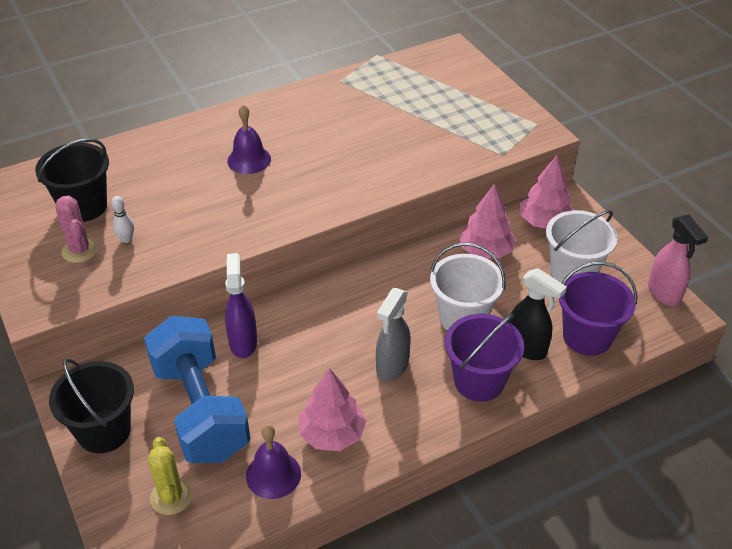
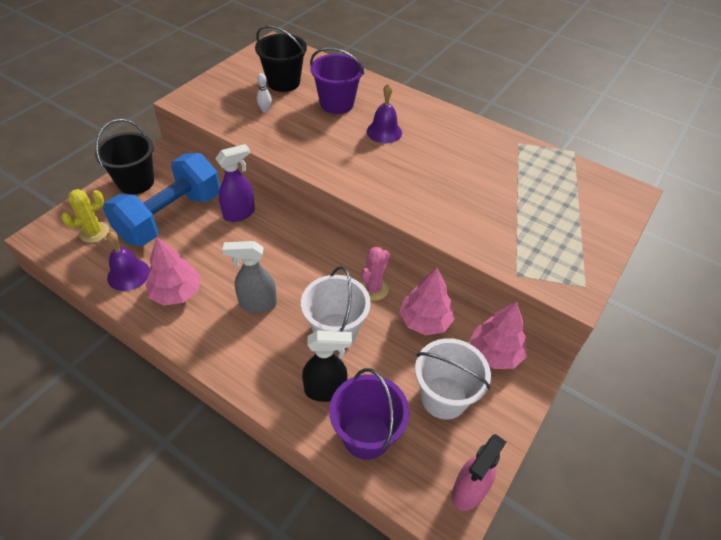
camera: 60 degrees right, 5 degrees up
(80, 250) = (243, 96): pink cactus -> pink cactus (373, 288)
(479, 381) = (270, 367): purple bucket -> purple bucket (337, 103)
(527, 348) = (326, 390): black spray bottle -> black spray bottle turned 105 degrees counterclockwise

